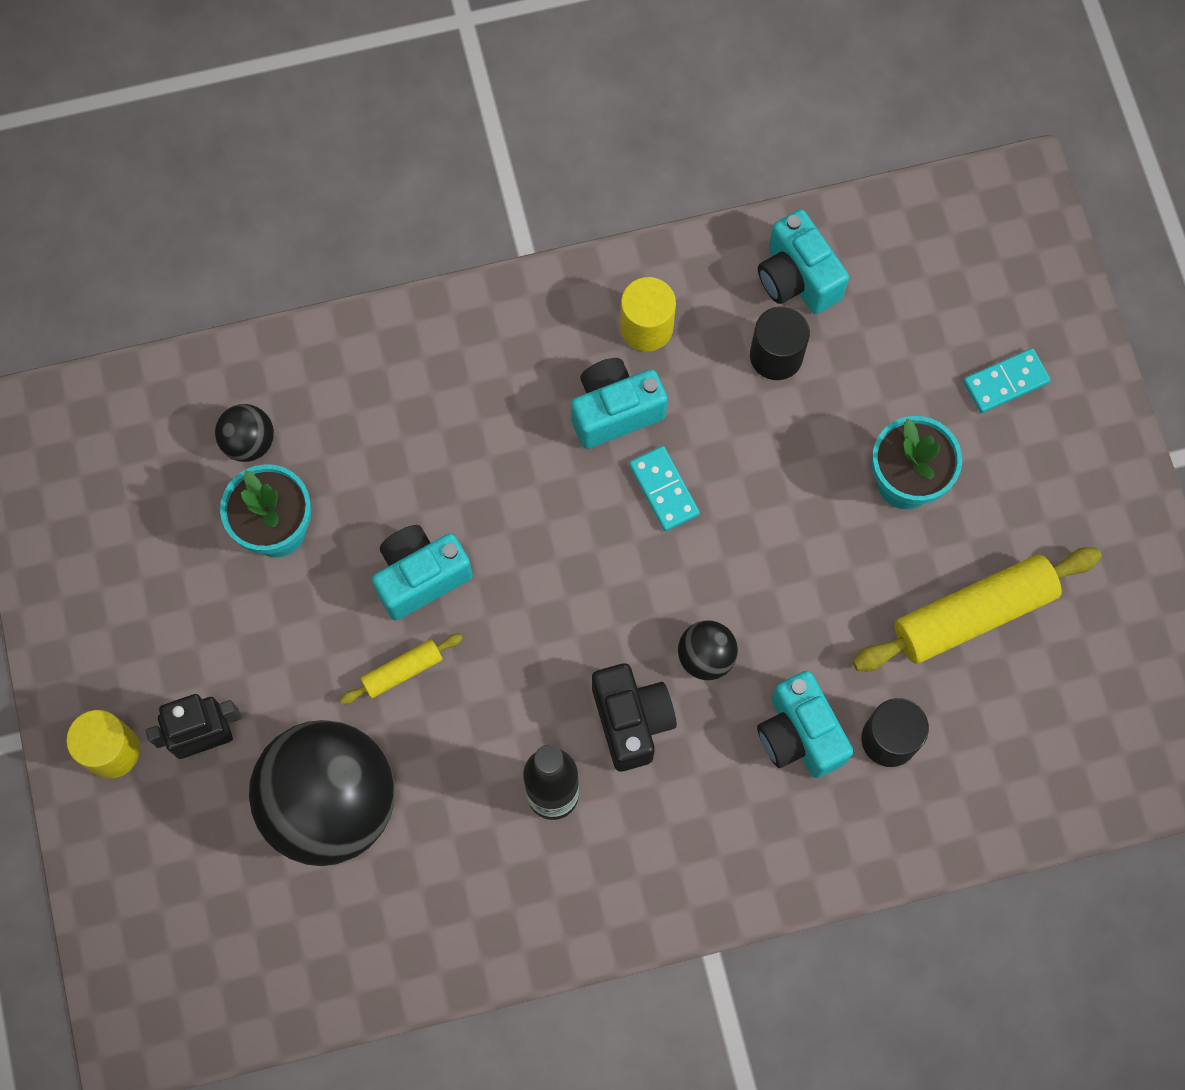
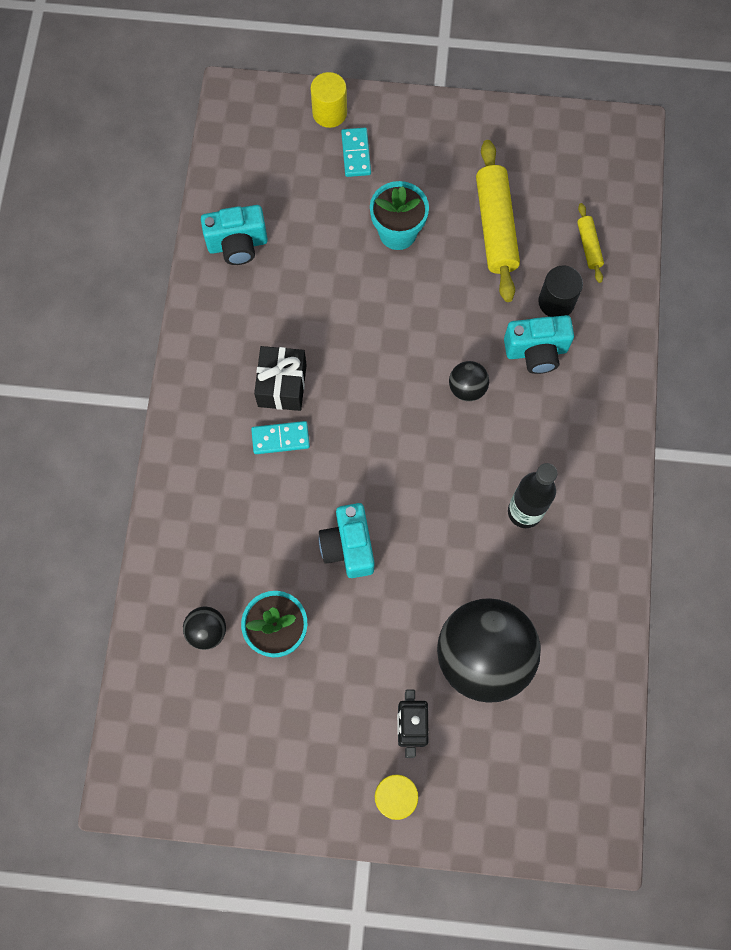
camera: 70 degrees left, 0 degrees up
(402, 671) = (409, 580): yellow rolling pin -> yellow rolling pin (589, 246)
(615, 411) = (282, 385): turquoise camera -> black gift
(631, 721) = (493, 447): black camera -> none
(646, 327) = (232, 346): yellow cylinder -> yellow cylinder (329, 113)
(664, 490) = (347, 374): turquoise domino -> turquoise domino (280, 438)
(776, 356) = (284, 276): black cylinder -> none

